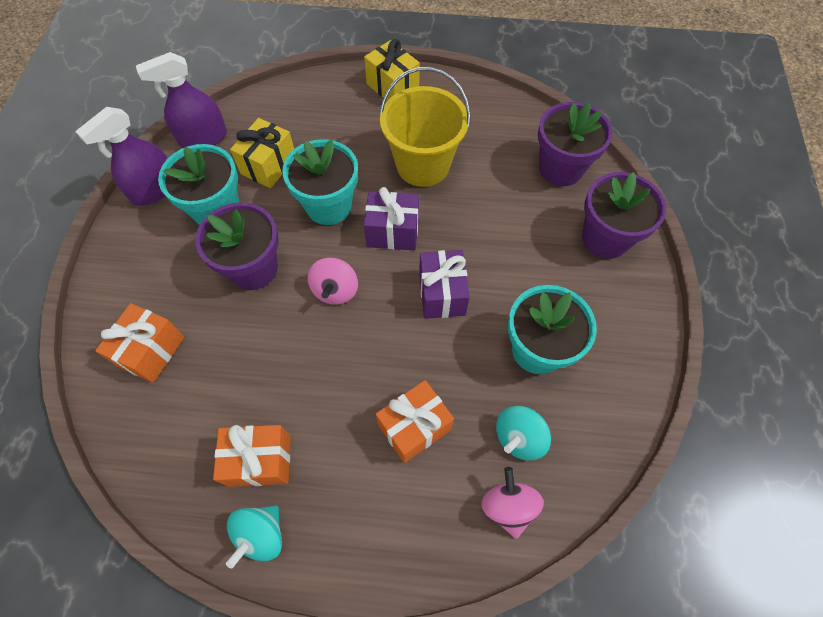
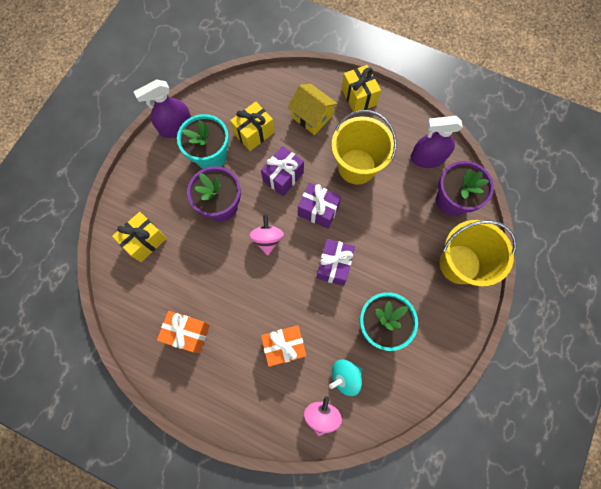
camera: 20 degrees right, 10 degrees up
(151, 351) = (145, 241): orange gift -> yellow gift
(203, 138) = (218, 98): purple spray bottle -> purple spray bottle (427, 158)
(261, 535) = (175, 377): turquoise spinning top -> none
(328, 206) = (283, 177): turquoise flower pot -> purple gift
(335, 290) = (267, 239): pink spinning top -> pink spinning top turned 150 degrees clockwise
(340, 125) = (312, 117): none -> yellow house
(605, 238) = (459, 264): purple flower pot -> yellow bucket

